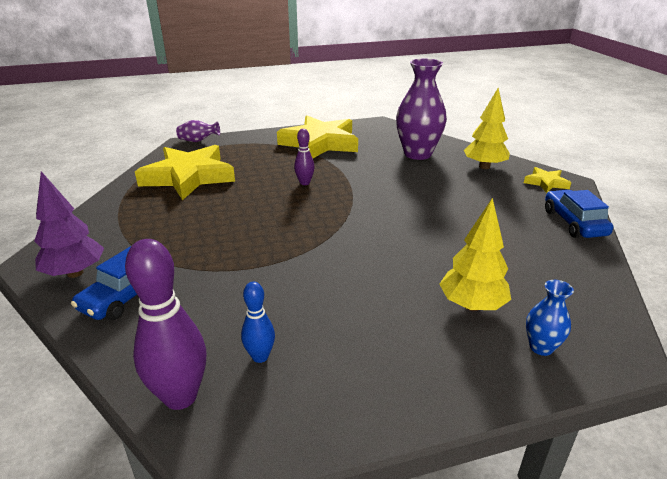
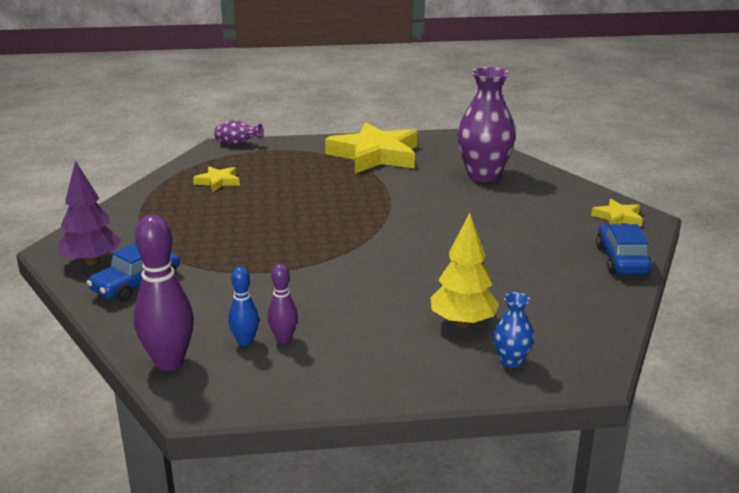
camera: 10 degrees right, 5 degrees down
(189, 177) = (218, 182): yellow star -> yellow star, size x0.45
(304, 183) = (341, 197): purple bowling pin -> purple bowling pin (283, 338)
(484, 167) = (555, 195): yellow tree -> none

